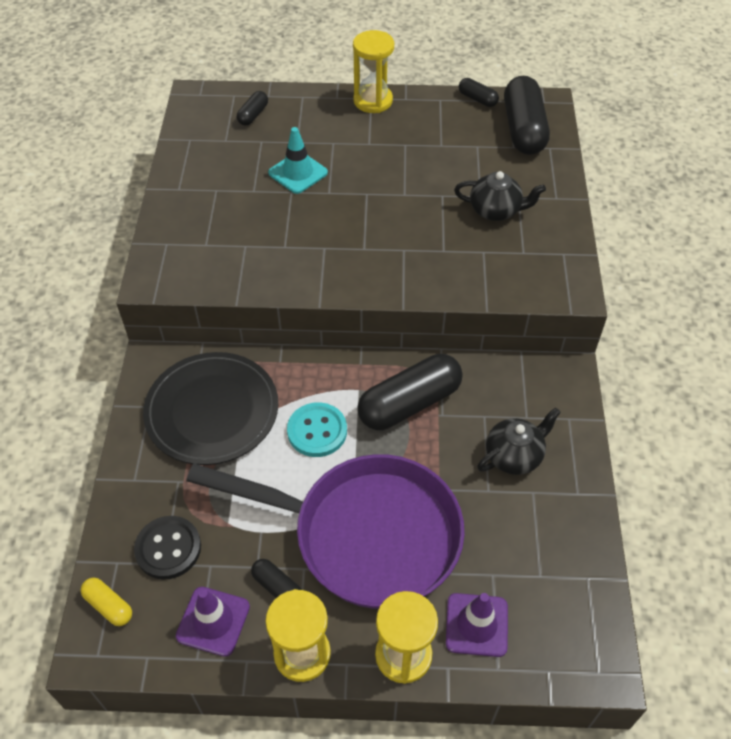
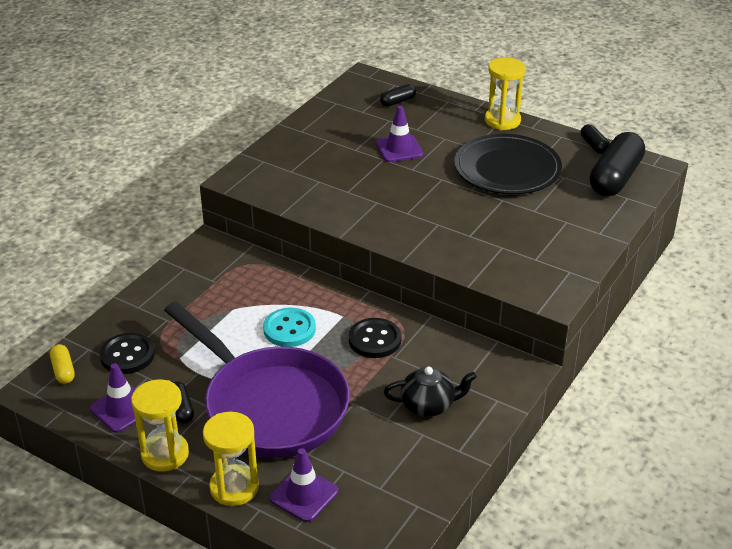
camera: 30 degrees right, 15 degrees down
(212, 411) = (224, 287): black plate -> black plate (507, 169)
(298, 173) = (399, 149): turquoise traffic cone -> purple traffic cone
(409, 403) = (375, 340): black capsule -> black button
(495, 210) = (538, 224): black teapot -> none

